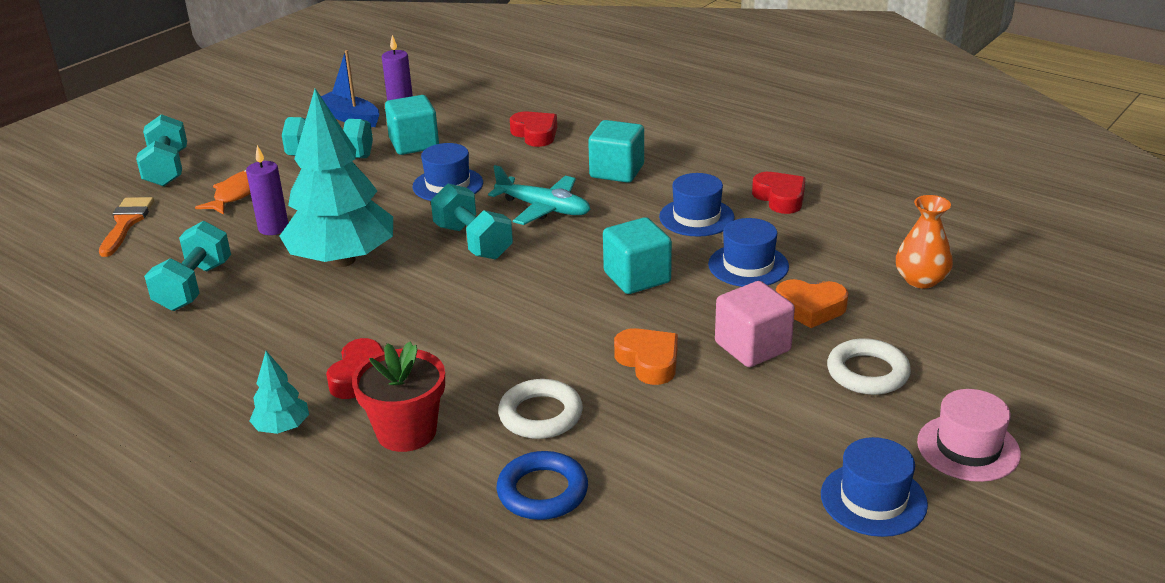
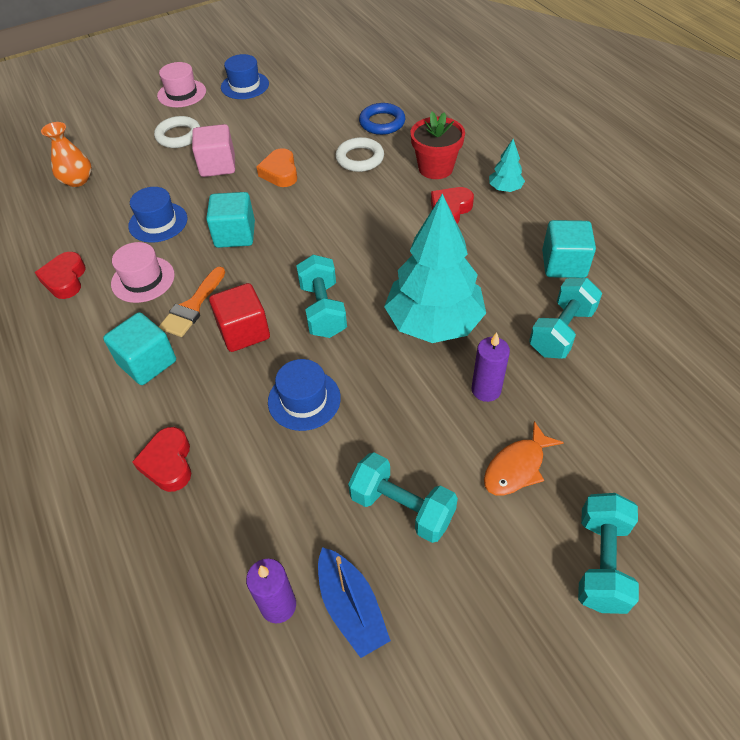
camera: 155 degrees left, 20 degrees up
(126, 223) = (636, 454): orange brush -> orange brush (192, 306)
(414, 144) = (301, 497): turquoise cube -> turquoise cube (563, 264)
(544, 208) = (244, 332): turquoise plane -> red cube
(696, 217) = (143, 279): blue hat -> pink hat
(810, 308) = (160, 180): orange heart -> none

